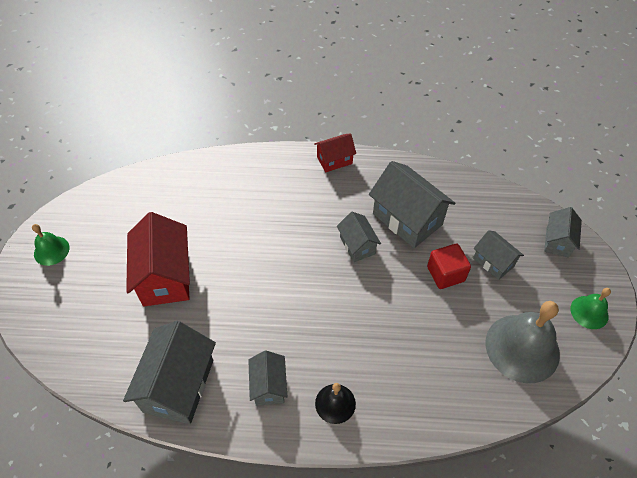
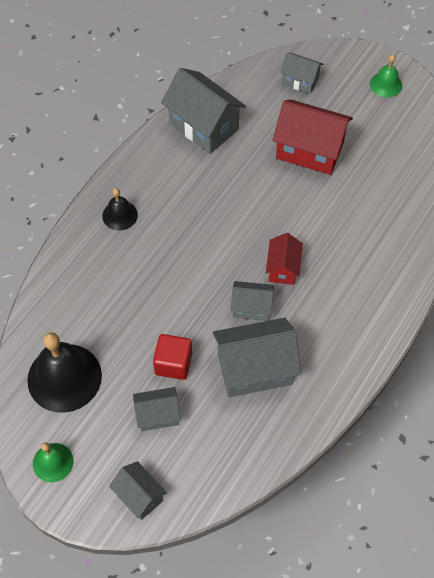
camera: 120 degrees right, 5 degrees up
(269, 386) = (164, 180): grey house -> grey house (300, 81)
(334, 160) = (372, 345): red house -> red house (283, 268)
(522, 348) = (64, 377): grey bell -> black bell

